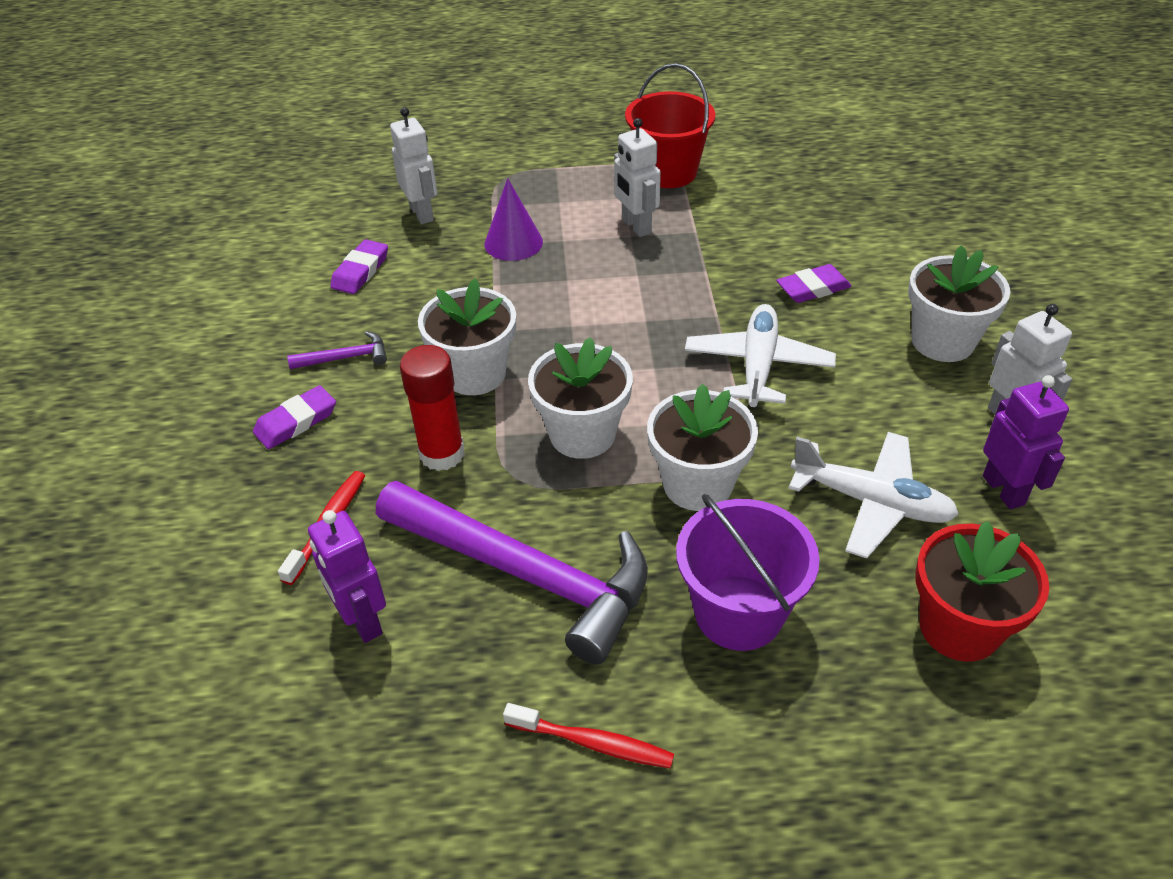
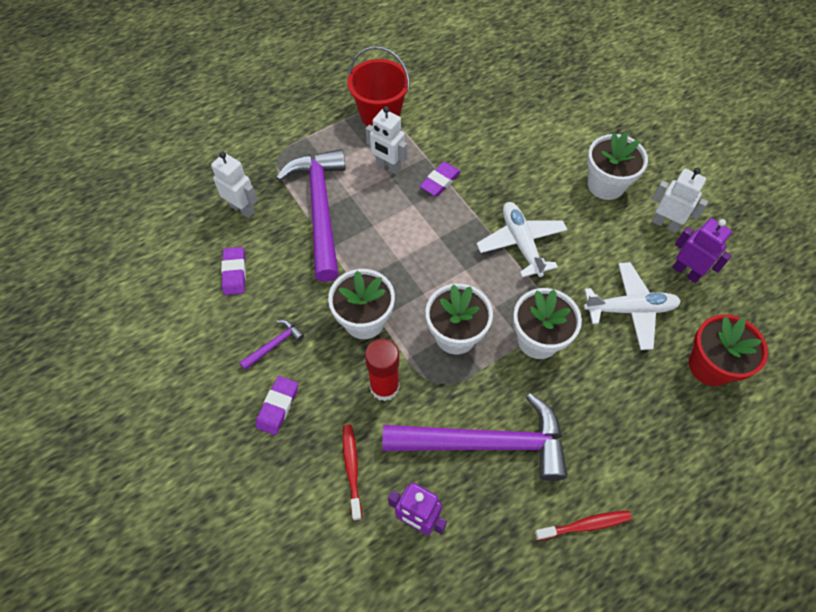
camera: 30 degrees left, 15 degrees up
(513, 243) = (320, 209): purple cone -> purple hammer
(738, 612) = (606, 410): purple bucket -> none
(813, 288) = (518, 174): purple eraser -> purple eraser (440, 181)

